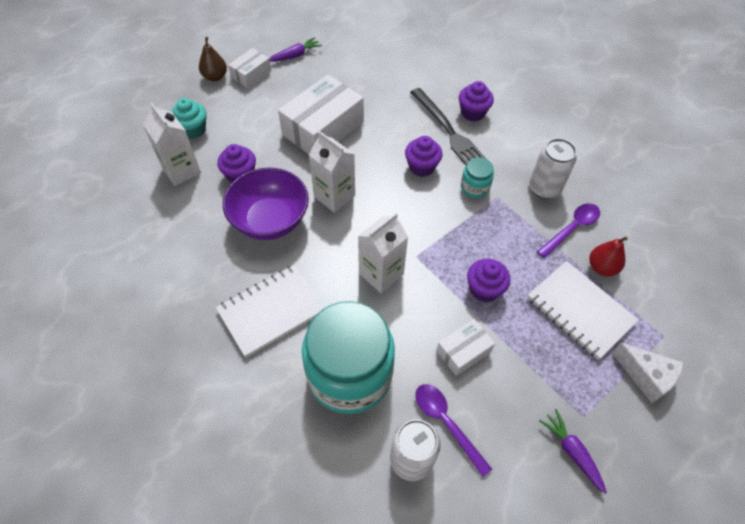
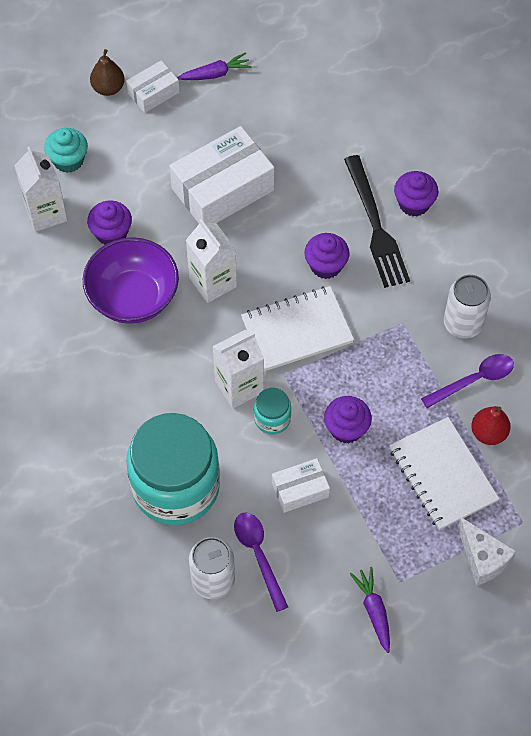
camera: 15 degrees right, 5 degrees up
(272, 311) = (112, 402): white notebook -> white notebook (297, 330)
(474, 187) = (379, 305): turquoise jar -> turquoise jar (272, 418)

